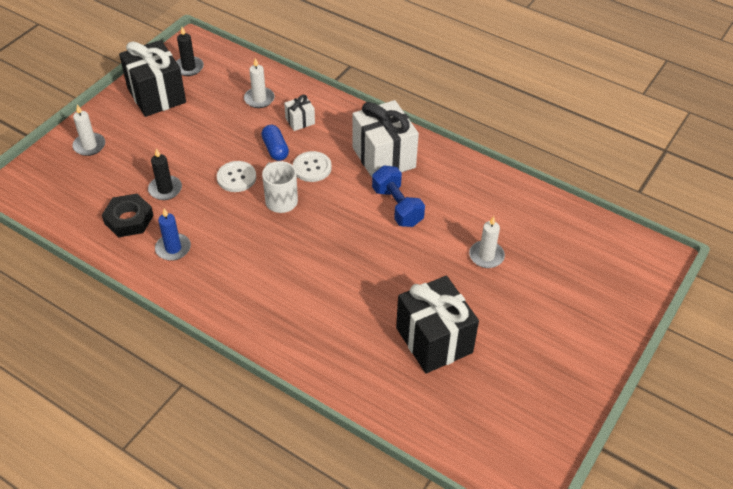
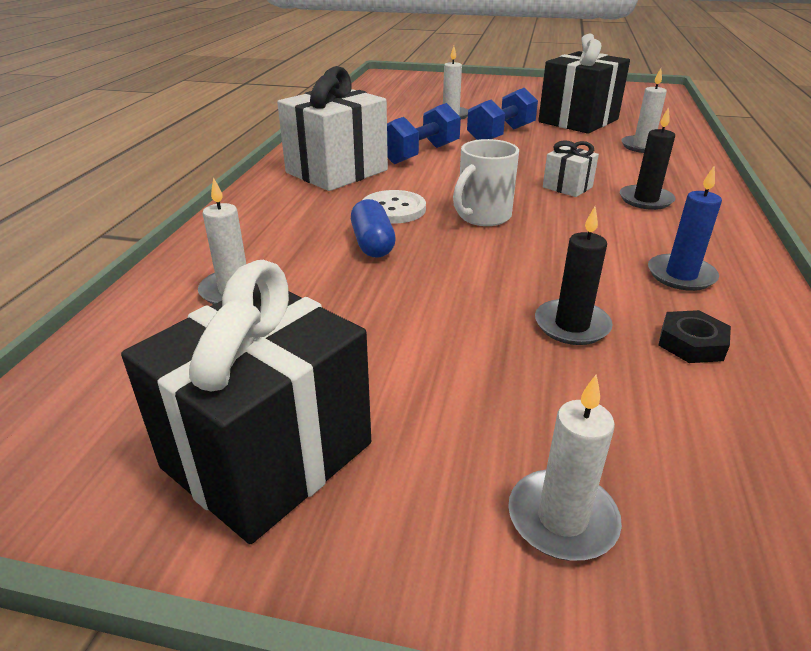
camera: 110 degrees left, 15 degrees down
(129, 219) = (691, 343): black nut -> black nut, size x0.63
(189, 67) = (118, 433): black candle -> black candle (645, 200)
(236, 177) = (469, 261): white button -> none
(275, 149) = (372, 244): blue capsule -> blue capsule turned 60 degrees counterclockwise
(300, 121) = (286, 238): white gift -> white gift (567, 187)
(349, 347) = (643, 146): none -> white candle
(419, 268) = (501, 135): none -> blue dumbbell

